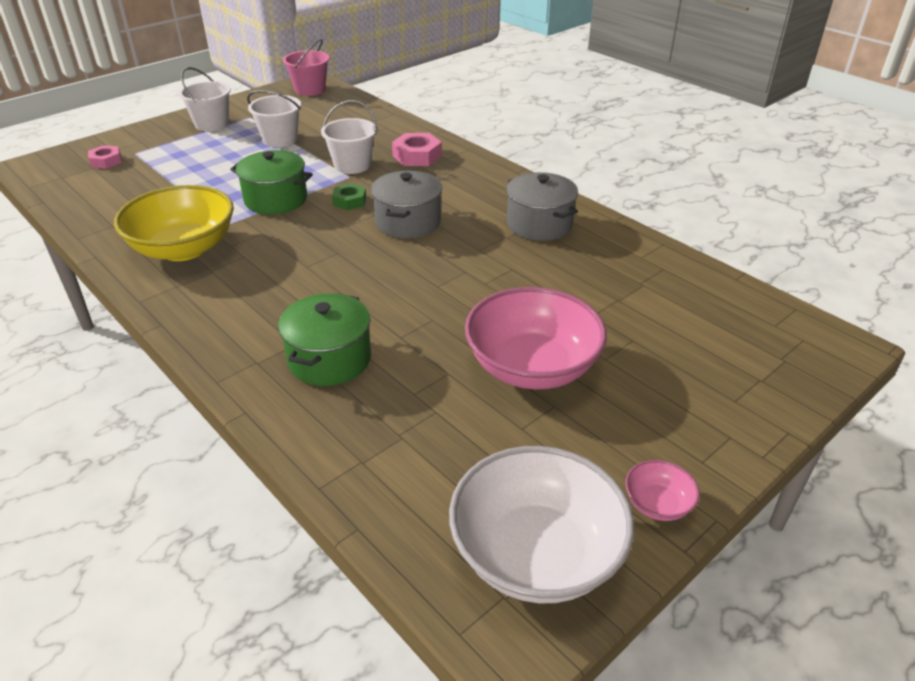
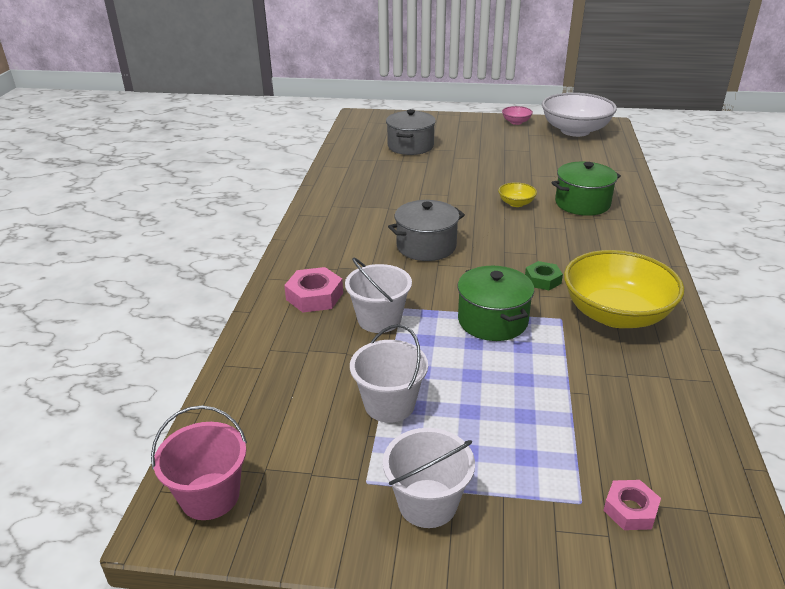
camera: 130 degrees left, 5 degrees down
(349, 201) = (438, 285): green nut -> green nut (543, 280)
(401, 313) = (516, 203): none -> yellow bowl
(532, 367) = (490, 161): pink bowl -> none
(539, 224) = (355, 204): grey pot -> grey pot (410, 146)

